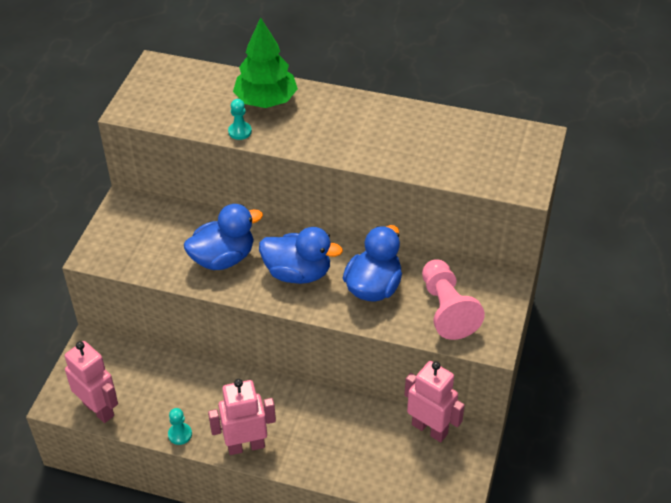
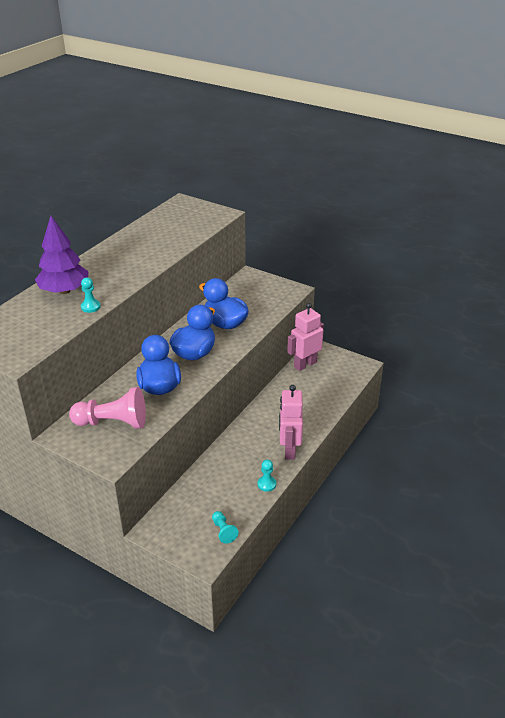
camera: 75 degrees left, 10 degrees down
(99, 409) = (223, 531): pink robot -> turquoise pawn
(266, 101) = (64, 291): green tree -> purple tree
(447, 309) = (258, 300): pink pawn -> pink pawn (113, 422)

